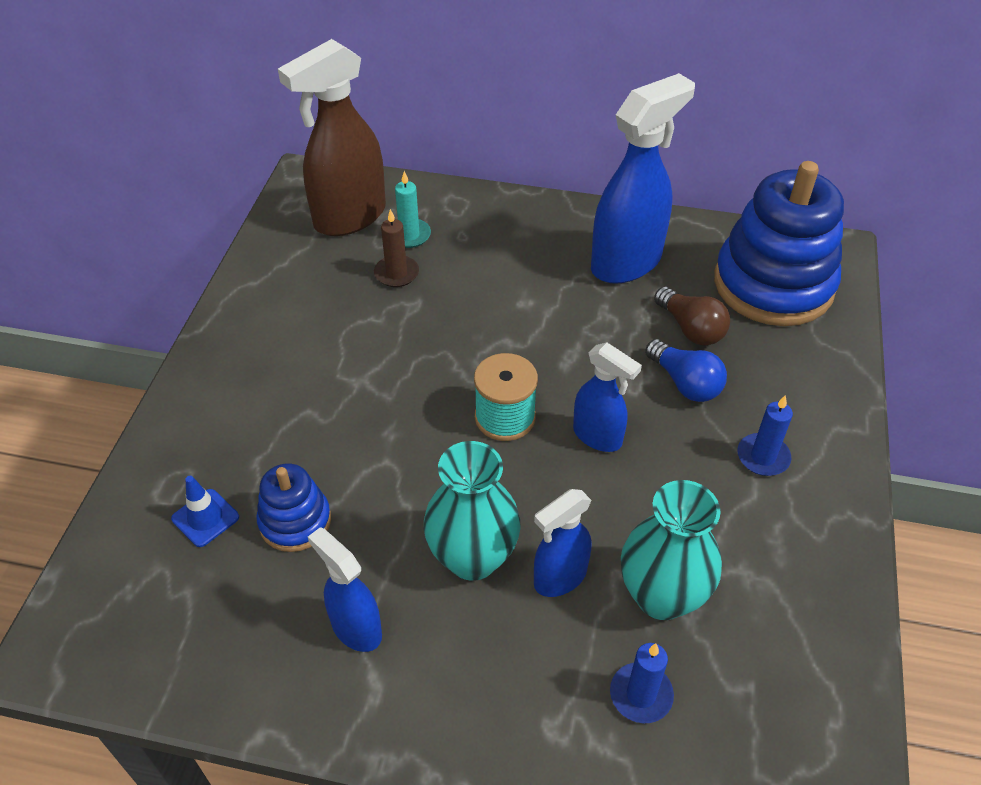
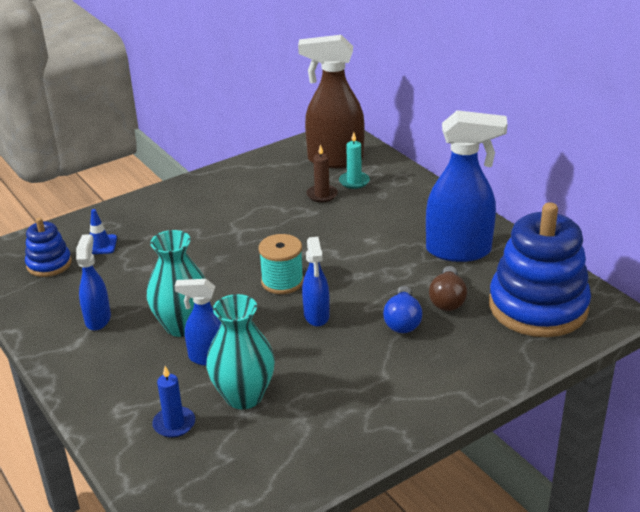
camera: 45 degrees right, 15 degrees down
(295, 521) = (131, 267): blue stacking toy -> blue stacking toy (49, 264)
(763, 457) = (393, 377): blue candle -> none

